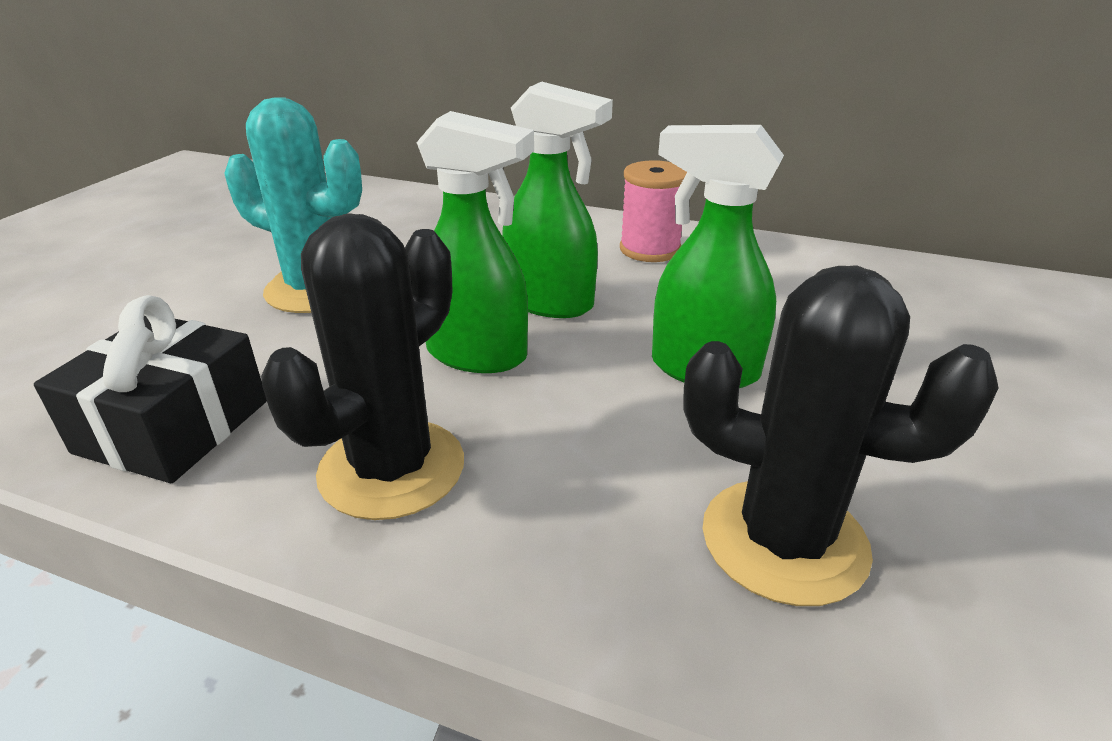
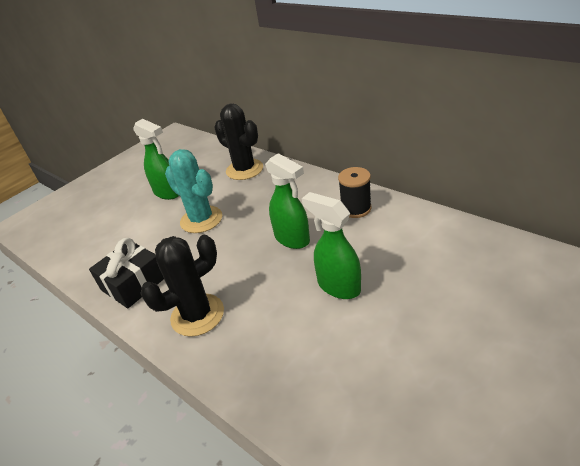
camera: 25 degrees right, 5 degrees up
(478, 355) = (249, 265): green spray bottle -> green spray bottle (168, 192)
(650, 249) = (356, 209): pink spool -> black spool
(784, 540) = (320, 373): black cactus -> black cactus (244, 169)

